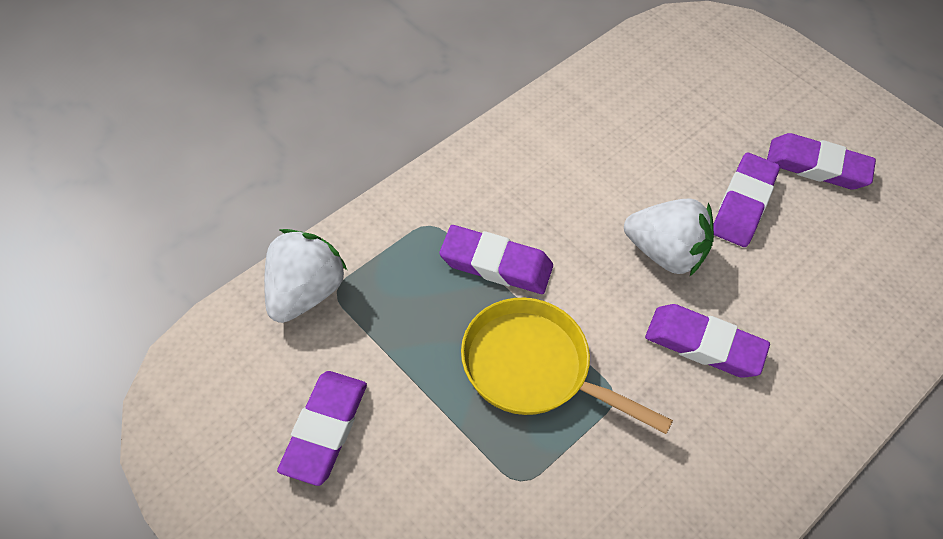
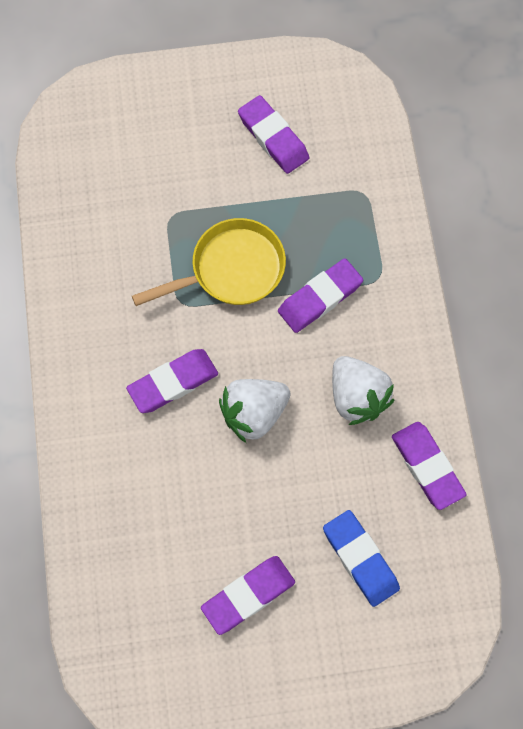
camera: 130 degrees right, 15 degrees up
(304, 293) = (374, 174): white strawberry -> white strawberry (357, 397)
(707, 107) = (360, 559): none -> blue eraser
(743, 204) = (255, 504): purple eraser -> purple eraser (427, 466)

